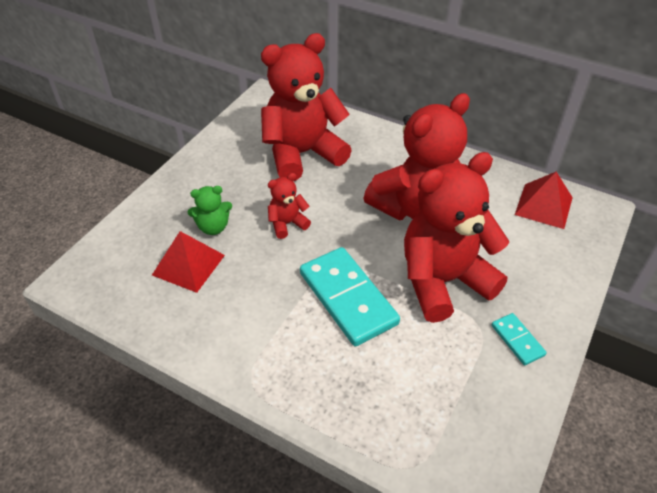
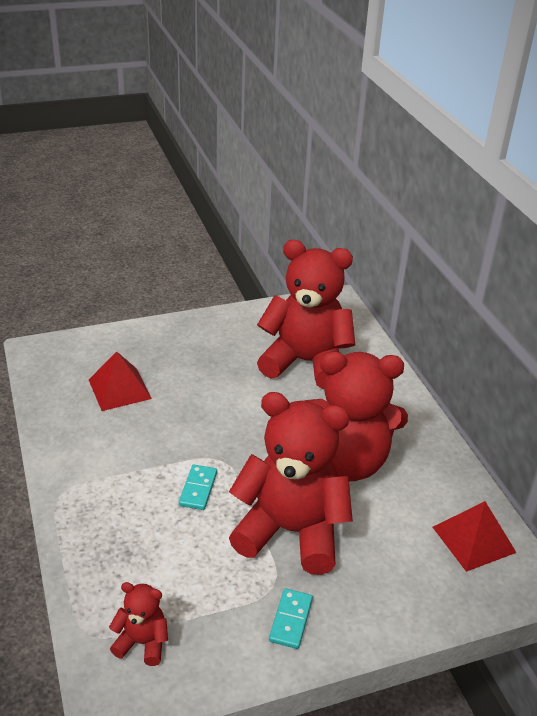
camera: 40 degrees right, 10 degrees down
(213, 227) = (168, 374): green teddy bear -> none
(287, 223) = (224, 406): red teddy bear -> red teddy bear (142, 642)
(347, 298) = (198, 489): turquoise domino -> turquoise domino, size x0.48

